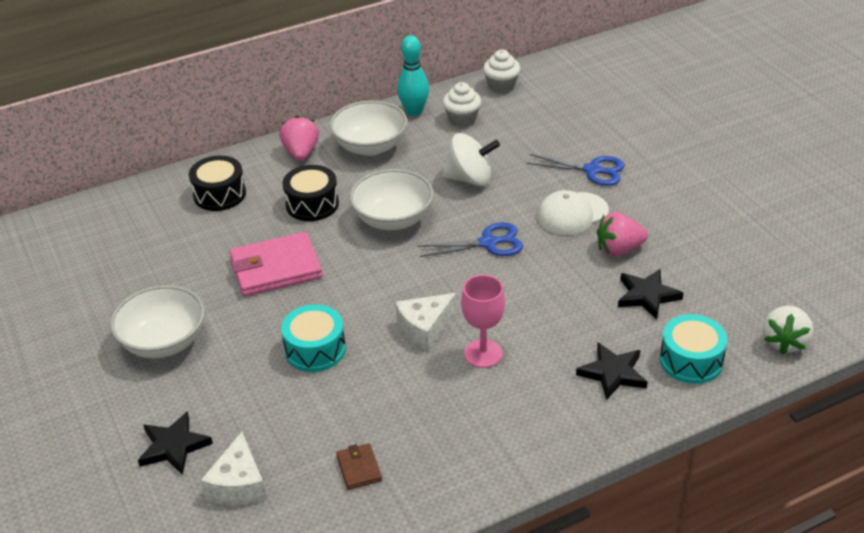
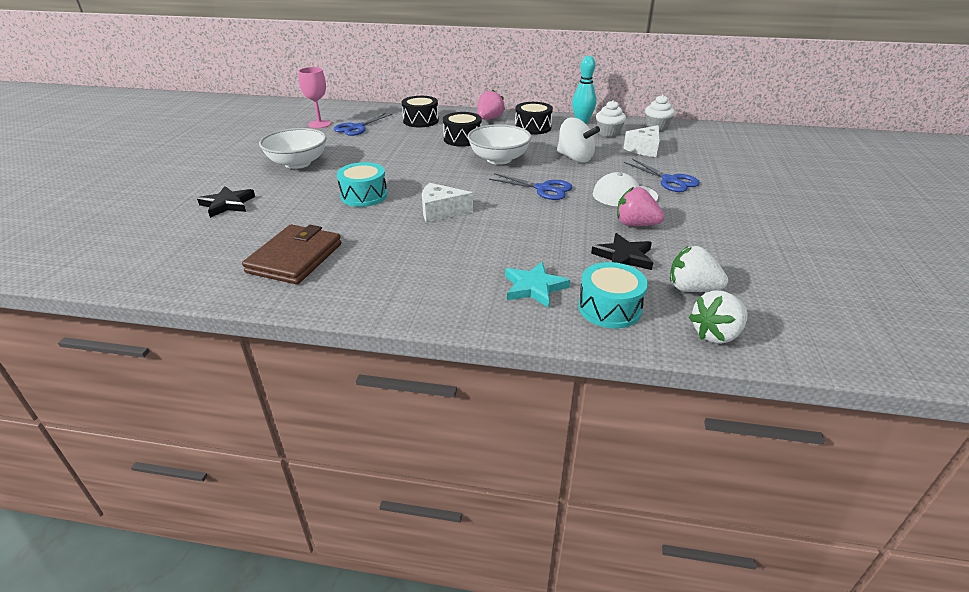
camera: 35 degrees right, 5 degrees down
(152, 245) = (357, 128): none -> blue scissors
(239, 484) = (225, 234): white cheese -> white cheese (644, 149)
(276, 268) = (401, 156): pink wallet -> none
(359, 468) = (295, 258): brown wallet -> brown wallet, size x2.10
(370, 146) = (533, 127): white bowl -> black drum
(483, 354) = (458, 238): pink goblet -> pink goblet (319, 124)
(613, 373) = (534, 287): black star -> turquoise star
(730, 303) = (692, 289): none -> white strawberry

